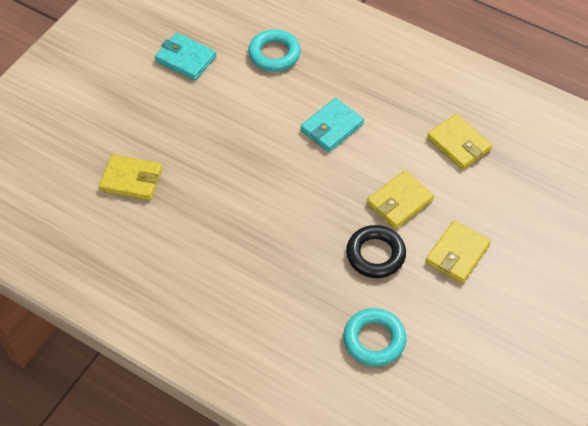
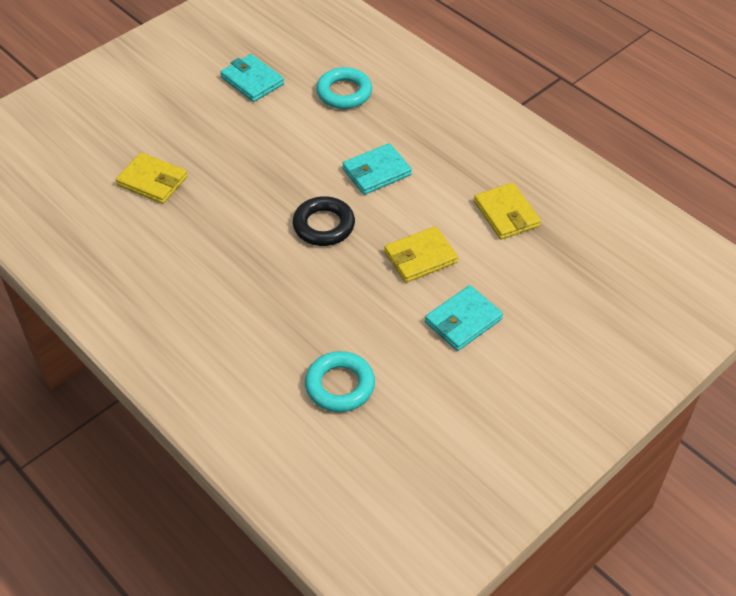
camera: 15 degrees right, 5 degrees down
(375, 255) = (374, 303): black ring -> black ring (324, 225)
(457, 254) = (463, 321): yellow wallet -> turquoise wallet

